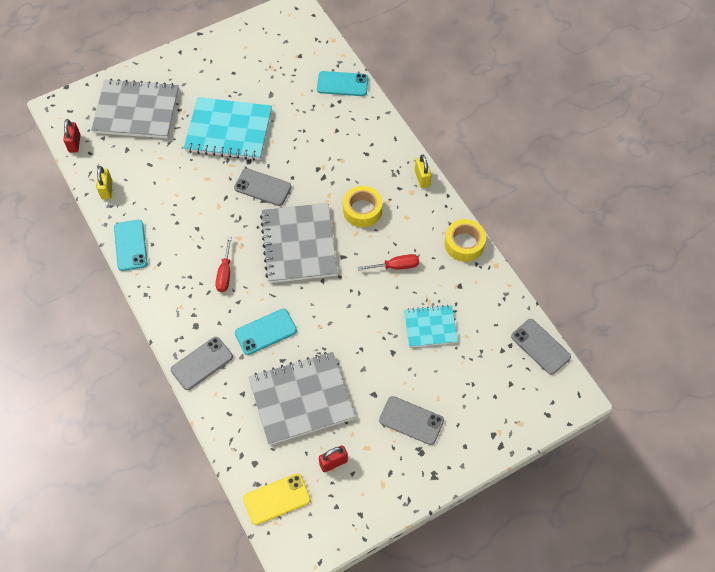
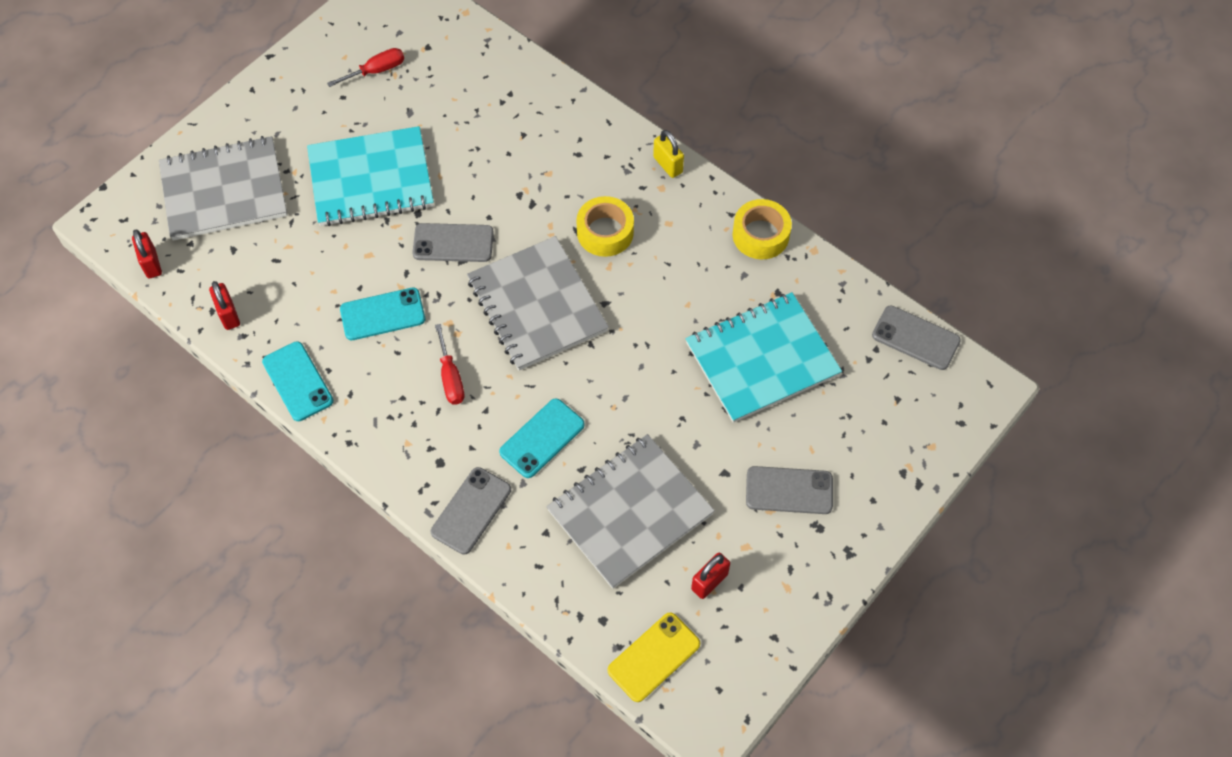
camera: 20 degrees left, 0 degrees up
(107, 190) = (228, 314): yellow padlock -> red padlock
(342, 84) = (504, 69): turquoise phone -> turquoise phone (382, 314)
(396, 266) = (682, 293): red screwdriver -> red screwdriver (376, 71)
(430, 327) = (762, 359): turquoise notebook -> turquoise notebook, size x1.76

